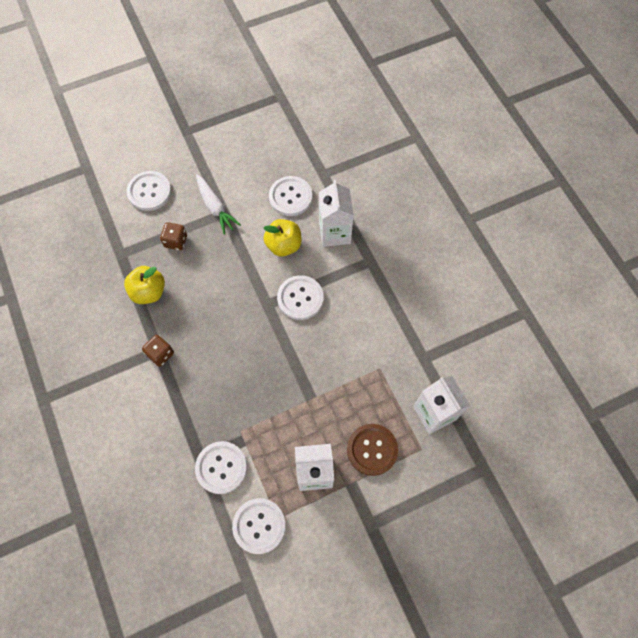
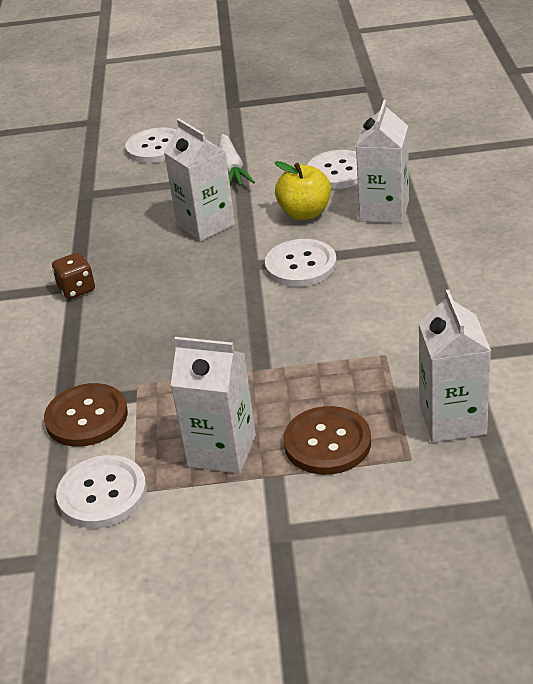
camera: 25 degrees right, 30 degrees down
(149, 292) = (99, 231): yellow apple -> none
(176, 241) = (162, 192): brown dice -> none
(221, 270) = (205, 225): none -> white carton
(221, 467) = (86, 417): white button -> brown button

